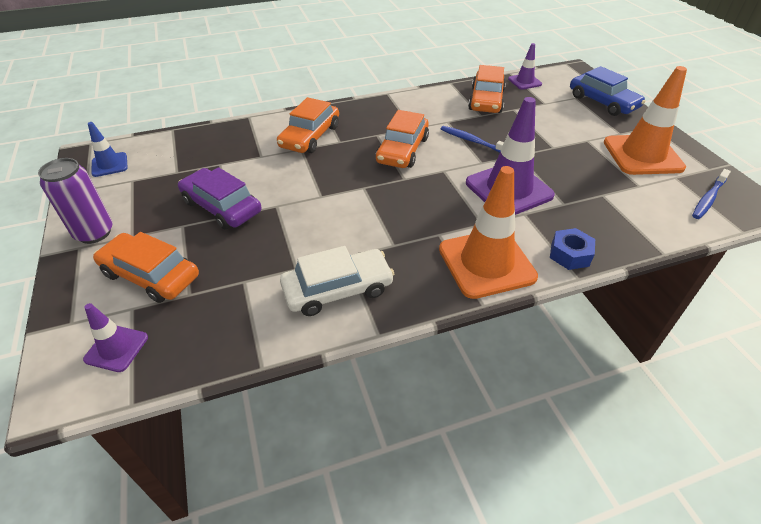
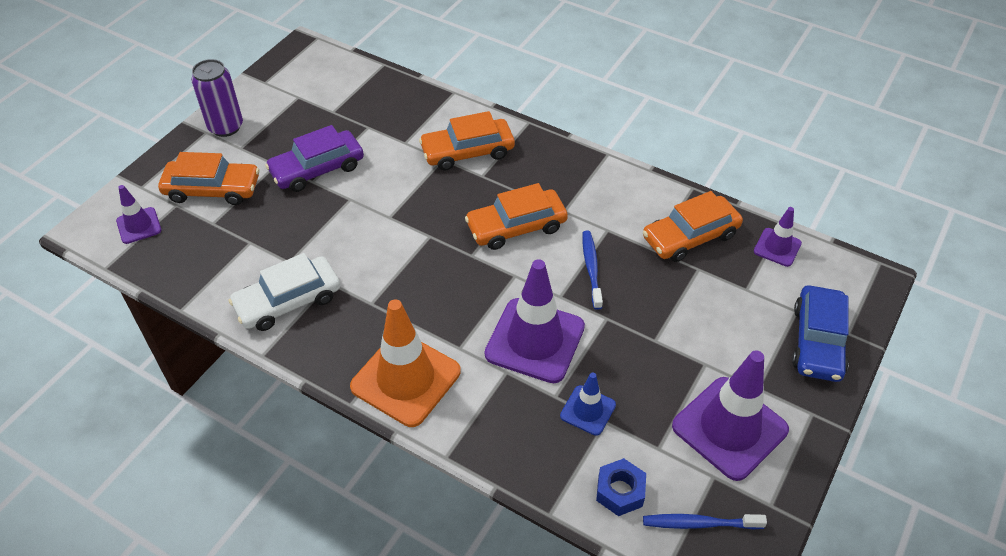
camera: 50 degrees right, 5 degrees up
(109, 165) = (303, 70): blue traffic cone -> blue traffic cone (588, 410)
(151, 275) = (212, 189): orange car -> orange car turned 105 degrees clockwise
(221, 207) = (317, 169): purple car -> purple car turned 120 degrees counterclockwise
(338, 289) = (288, 301): white car -> white car turned 120 degrees clockwise
(570, 254) = (475, 435): blue nut -> blue nut (620, 491)
(642, 155) = (729, 428): orange traffic cone -> purple traffic cone

